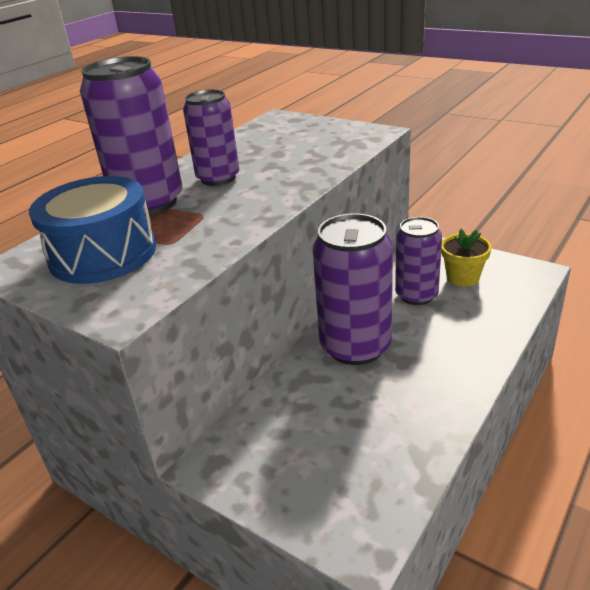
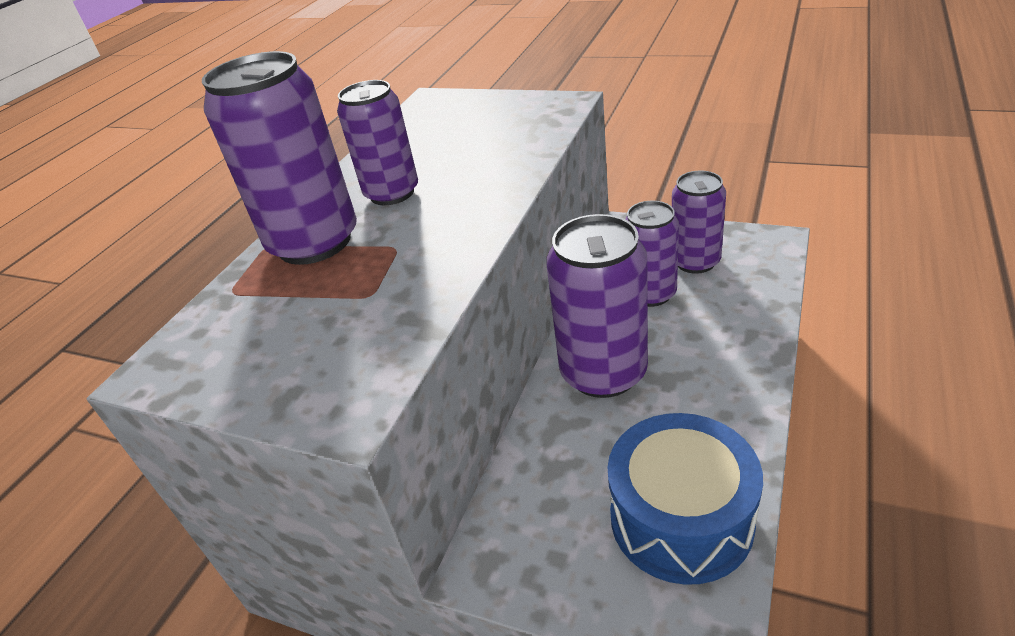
camera: 10 degrees left, 5 degrees up
(103, 254) = (283, 326): blue drum -> blue drum (681, 519)
(463, 277) = (695, 262): yellow flower pot -> purple can

